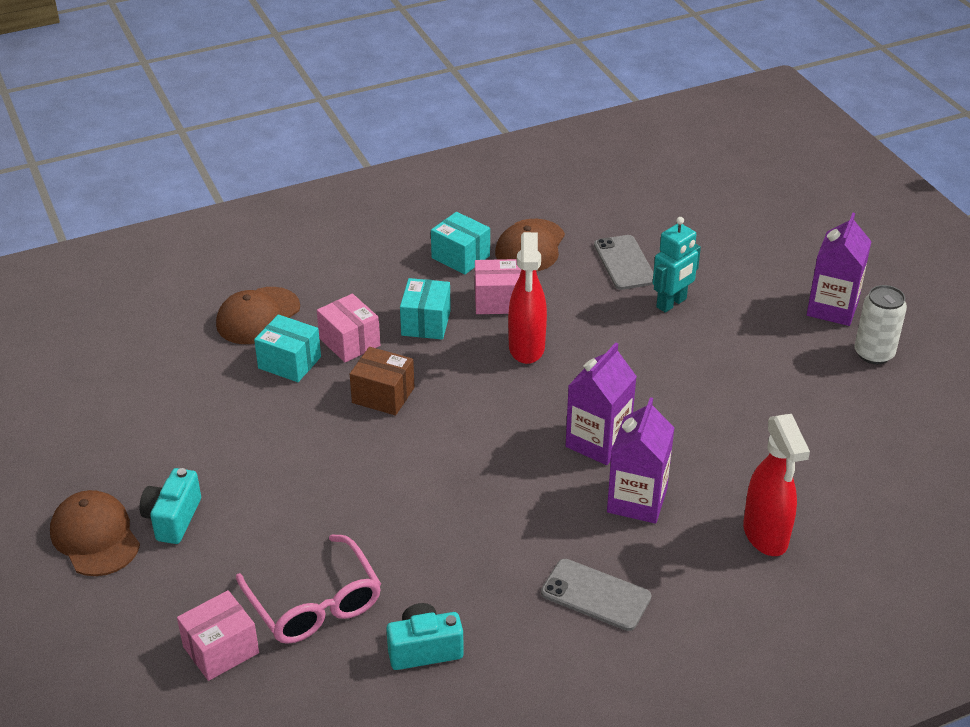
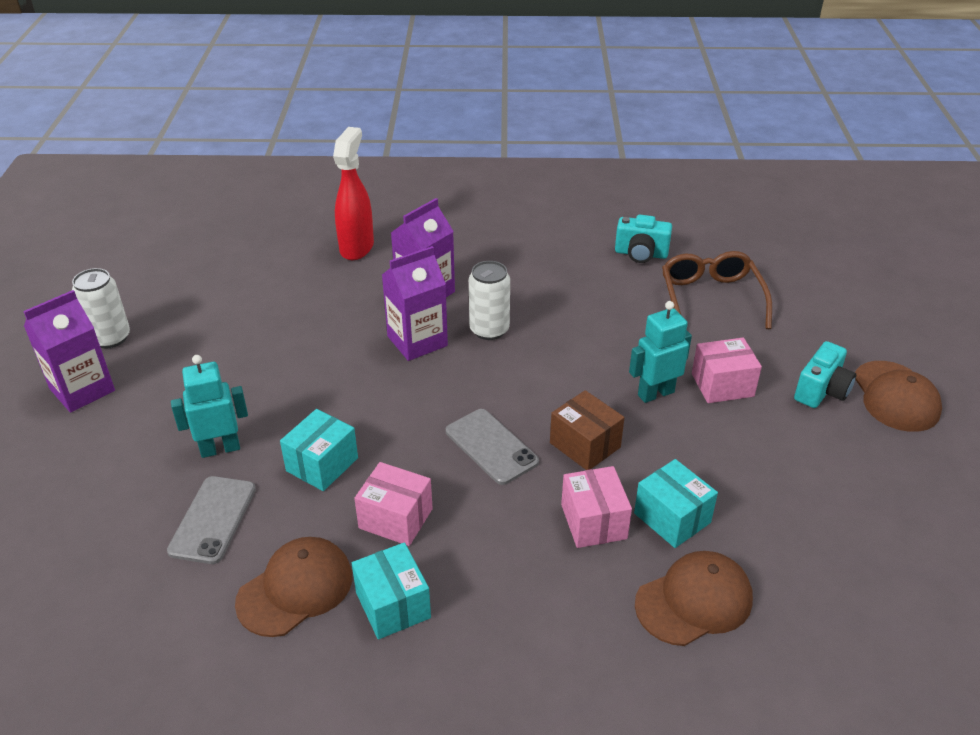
camera: 155 degrees left, 0 degrees up
(221, 650) = (789, 291): pink box -> pink box (722, 385)
(314, 603) = (711, 299): pink glasses -> brown glasses
(338, 463) = (655, 393): none -> turquoise robot
(426, 323) = (494, 517): turquoise box -> turquoise box (322, 464)
(526, 348) = (409, 448): red spray bottle -> none
(537, 478) = (489, 330): none -> white can
(596, 595) = (504, 249): grey phone -> grey phone (491, 446)

